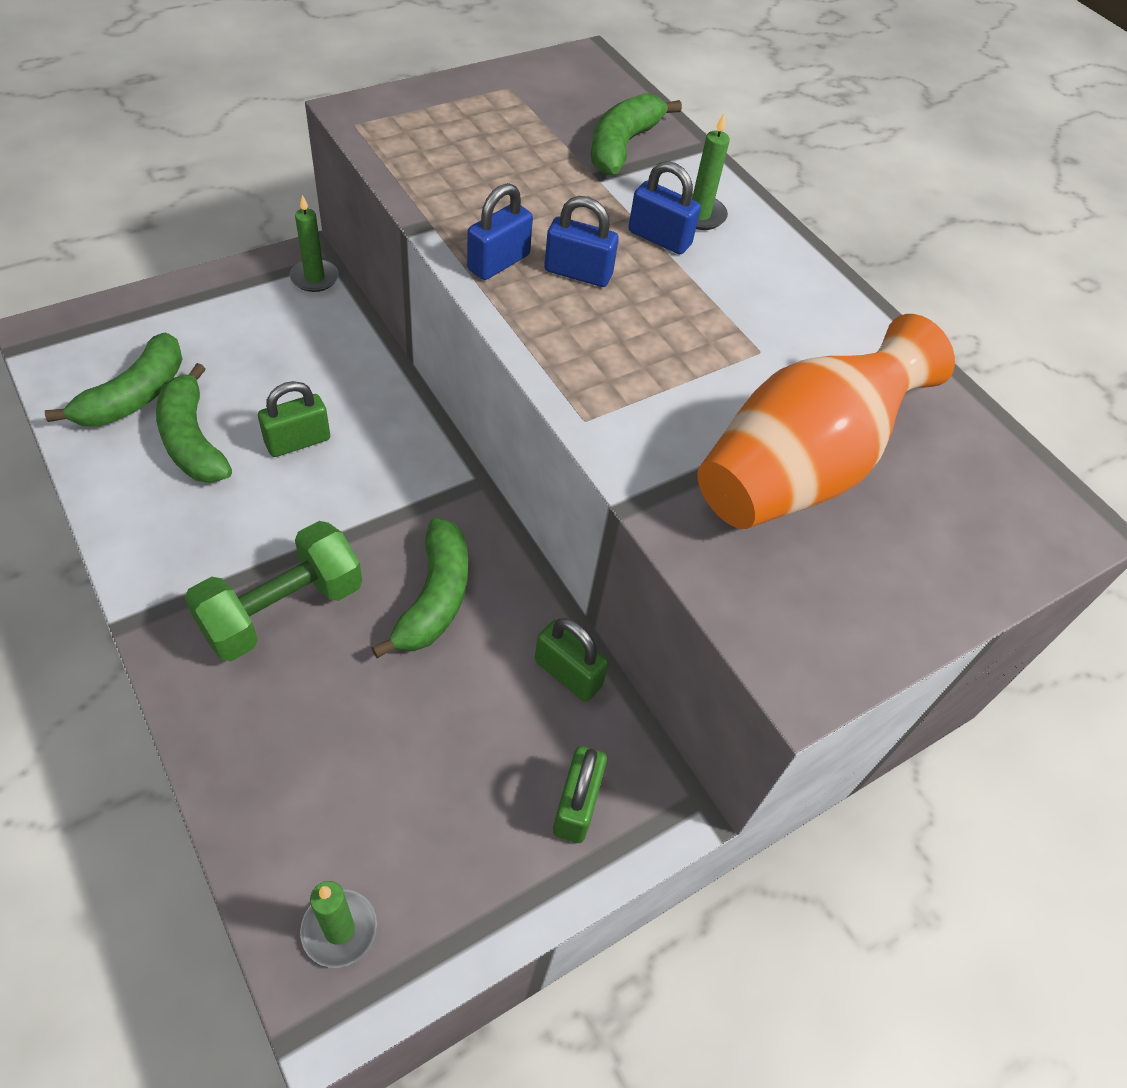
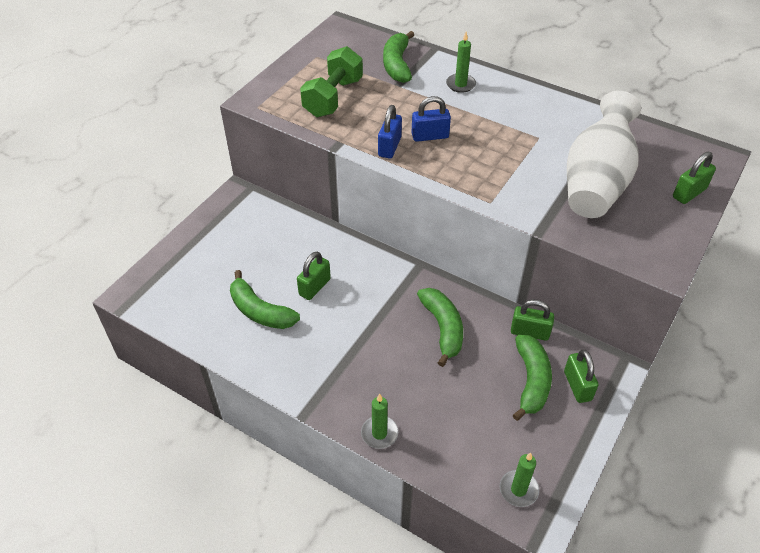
camera: 20 degrees left, 5 degrees down
(135, 396) = (210, 303): green banana -> green banana (531, 381)
(282, 609) = (375, 369): green dumbbell -> green dumbbell (333, 97)
(314, 278) = (252, 201): green candle -> green candle (379, 433)
(659, 238) = (452, 103): blue padlock -> none
(800, 468) = (596, 182): orange vase -> white vase
(962, 565) = (689, 193): none -> green padlock

